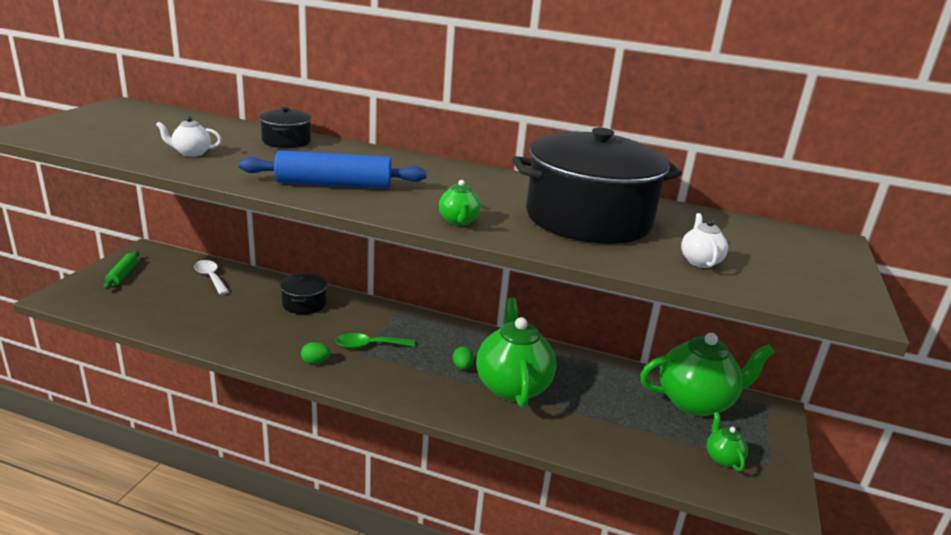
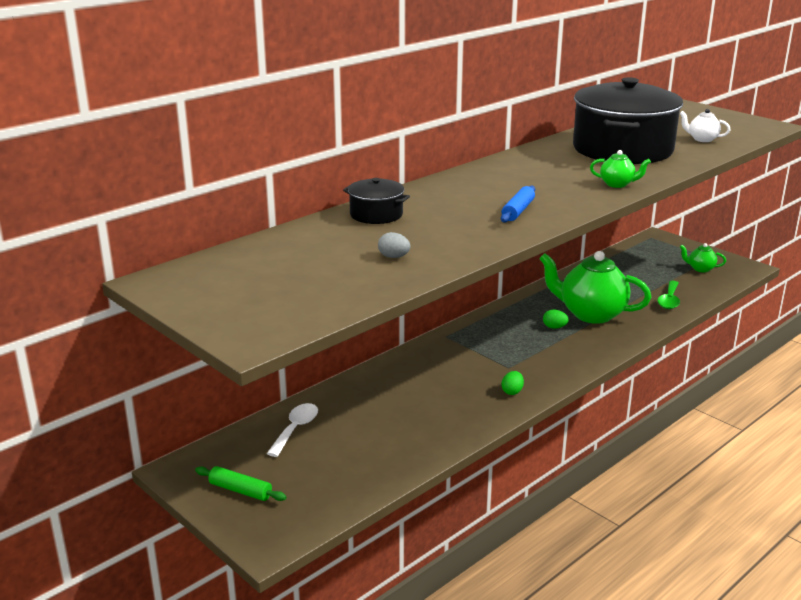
camera: 60 degrees left, 0 degrees up
(191, 153) = (394, 257): white teapot -> grey egg
(210, 277) = (296, 429): white spoon -> white spoon turned 120 degrees clockwise
(304, 303) = (398, 381): black pot -> none
(334, 184) = (518, 211): blue rolling pin -> blue rolling pin, size x0.56
(369, 345) = (498, 361): green spoon -> green spoon (669, 300)
(696, 402) = (638, 257): green teapot -> none

